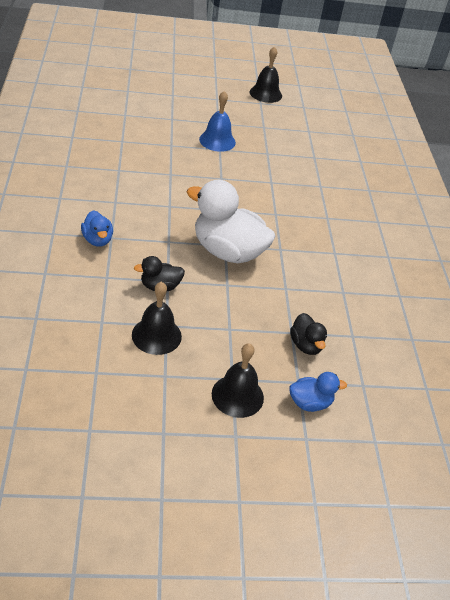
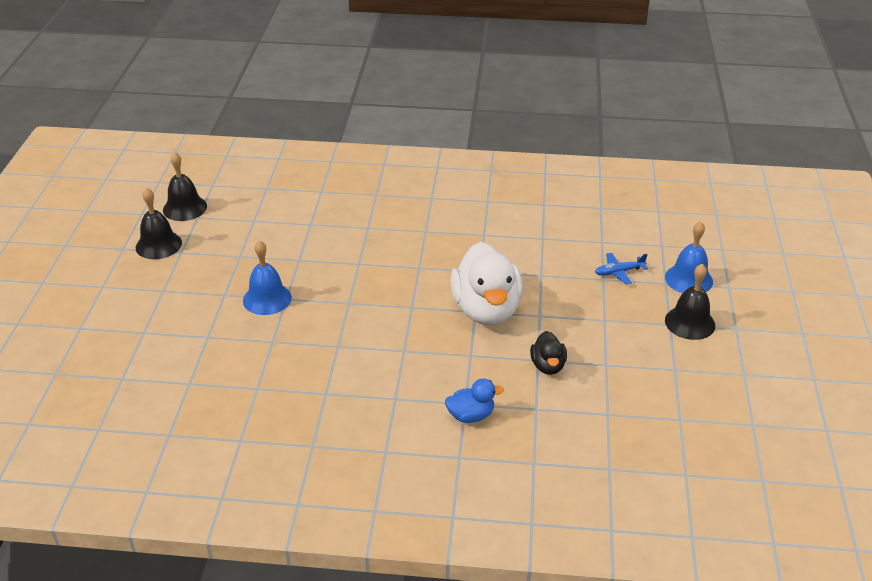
camera: 75 degrees left, 5 degrees down
(156, 335) = (621, 372): black bell -> black bell (185, 208)
(228, 251) = (486, 310): white duck -> white duck turned 45 degrees counterclockwise
(306, 345) = (619, 272): black duck -> blue plane
(310, 403) = (688, 279): blue duck -> blue bell

